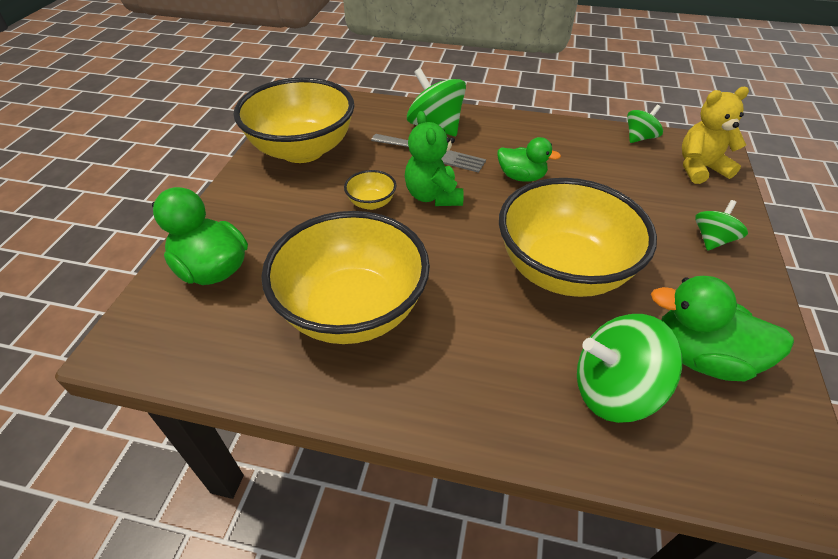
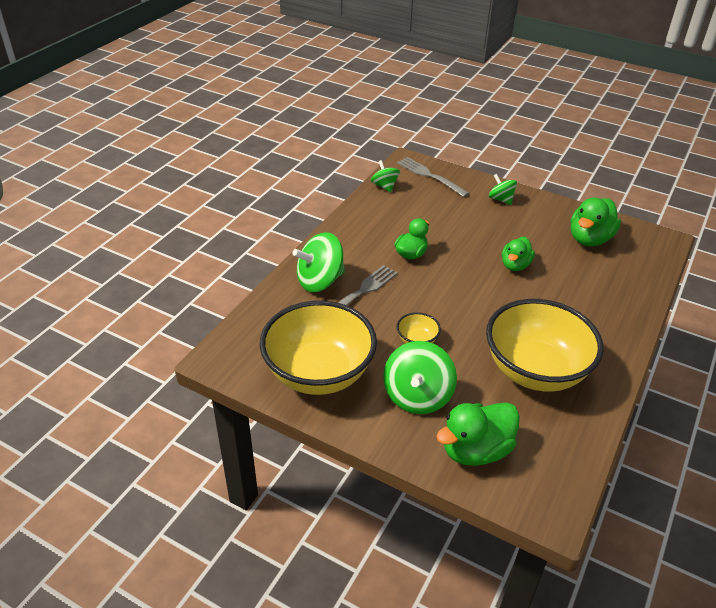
camera: 75 degrees left, 5 degrees down
(433, 196) = (419, 304): green teddy bear -> none
(563, 270) = (515, 265): yellow bowl -> green duck
(613, 390) = (609, 276): green spinning top -> green spinning top (417, 396)
(700, 168) = (430, 176): yellow teddy bear -> grey fork

